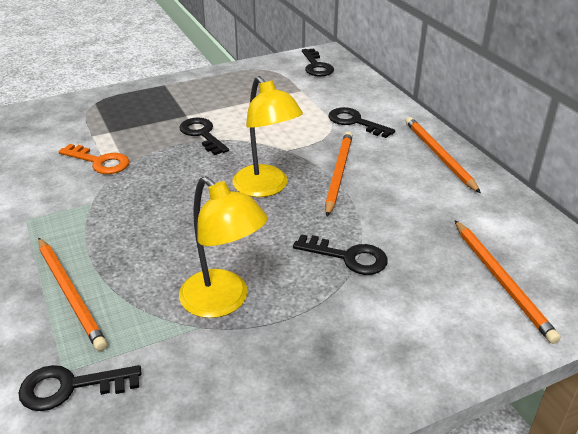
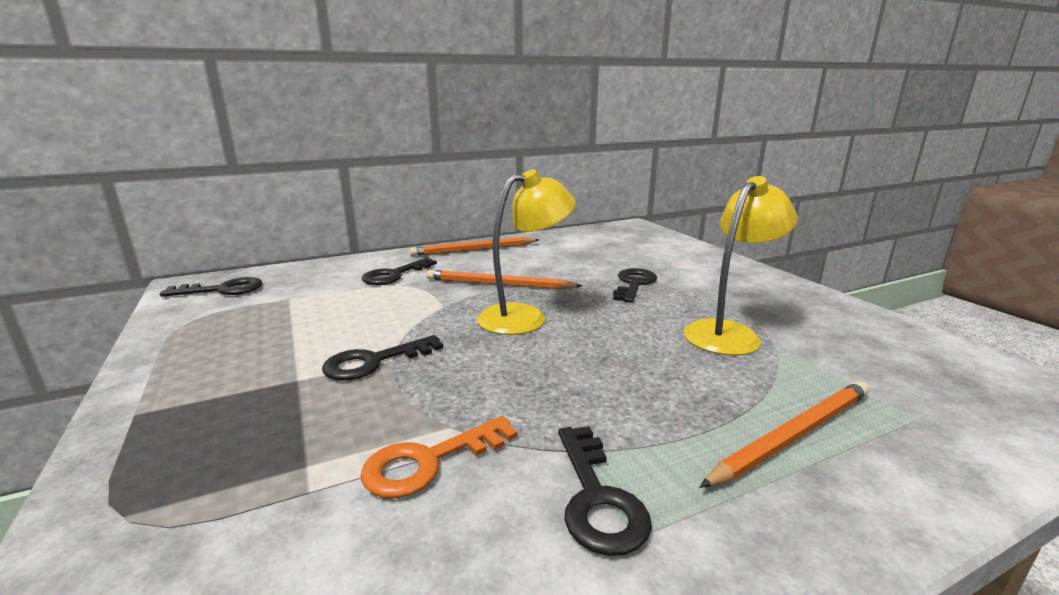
camera: 90 degrees left, 15 degrees down
(70, 387) = (929, 409): black key -> black key (597, 498)
(99, 162) = (429, 461): orange key -> orange key turned 150 degrees counterclockwise
(501, 281) = (639, 245): orange pencil -> none

